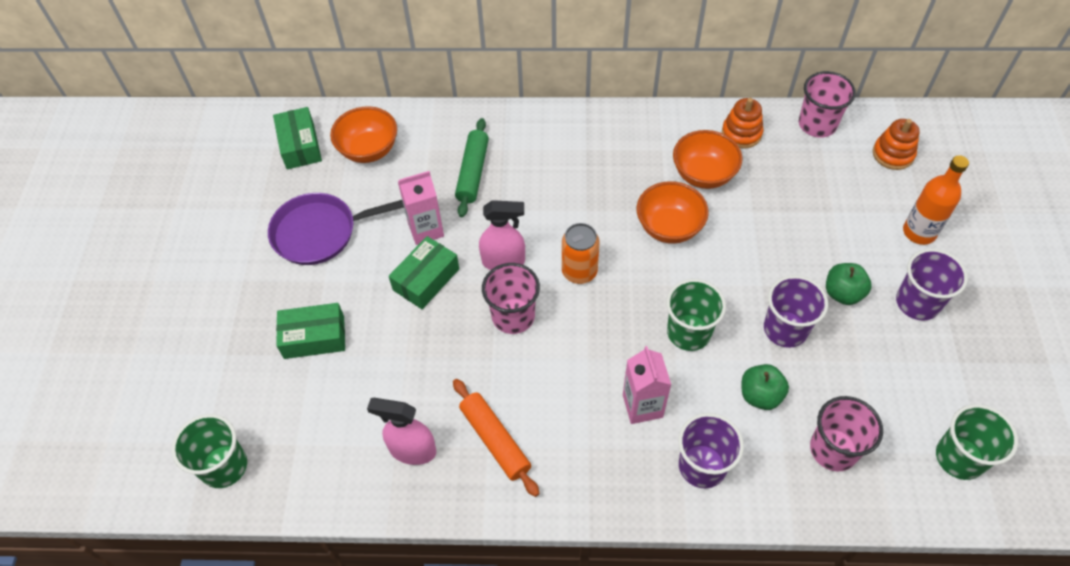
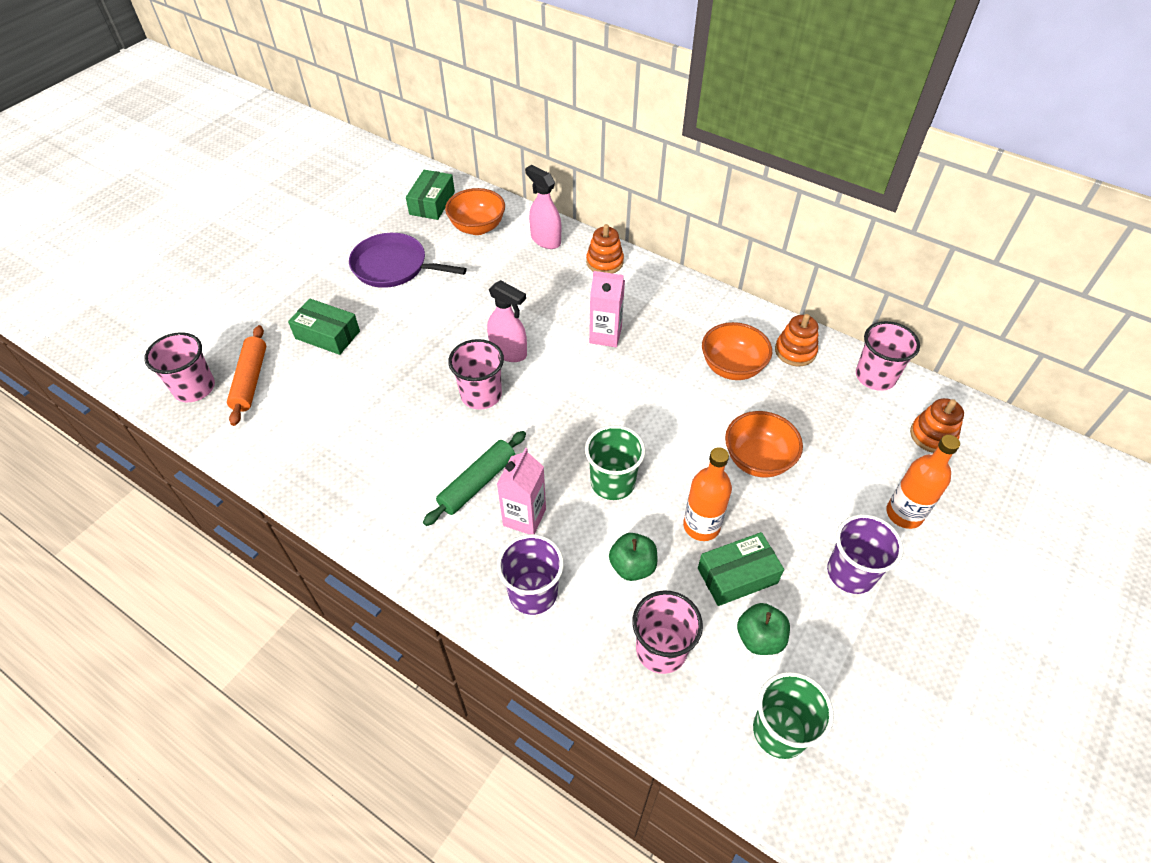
camera: 30 degrees right, 5 degrees down
(224, 466) = (194, 388): green cup -> pink cup
(412, 450) = (324, 449): pink spray bottle -> pink spray bottle (545, 240)
(426, 229) = (470, 301): pink carton -> pink carton (605, 335)
(426, 279) = (440, 335): green box -> green box (737, 575)
(472, 172) = (541, 277): green rolling pin -> green rolling pin (477, 483)
(495, 440) = (389, 477): orange rolling pin -> orange rolling pin (251, 380)
(518, 128) = (604, 262): none -> orange stacking toy
(579, 272) = (561, 389): orange can -> none
(669, 227) = (666, 393): orange bowl -> orange bowl (757, 460)
(785, 329) = (701, 526): purple cup -> orange bottle
(842, 293) = (782, 525): green apple -> green apple (759, 638)

